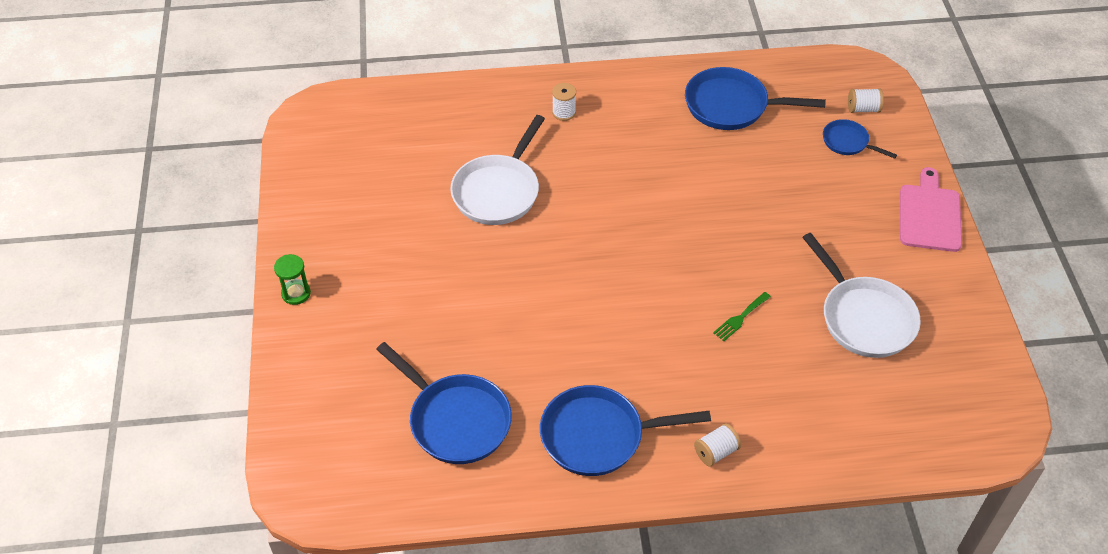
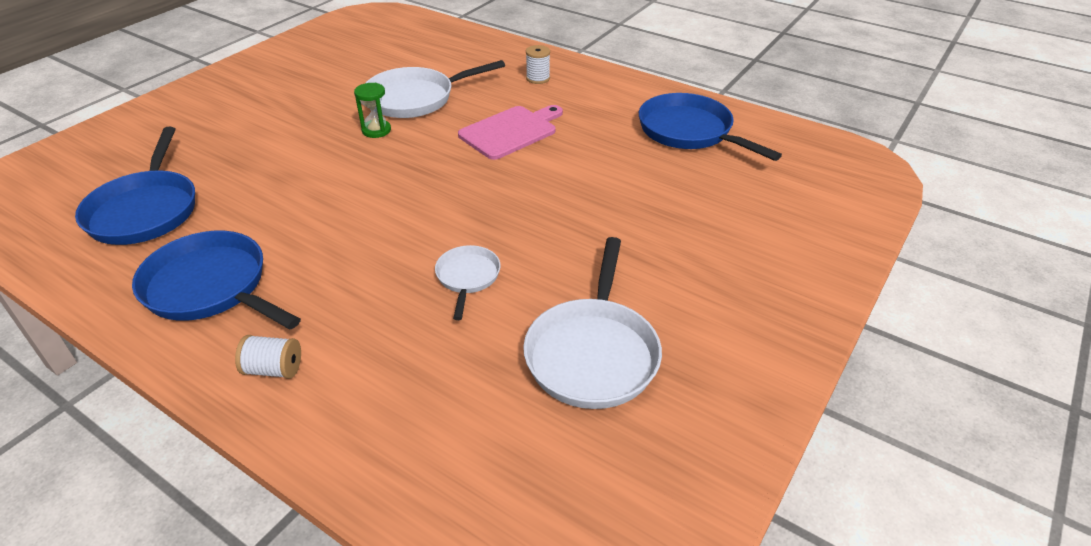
camera: 40 degrees right, 10 degrees down
(296, 293) = (198, 88): green hourglass -> green hourglass (376, 130)
(740, 318) = (467, 278): green fork -> white pan
(848, 142) = (776, 206): blue pan -> none
(863, 109) = (828, 189): white spool -> none
(929, 215) = (798, 307): pink cutting board -> pink cutting board (510, 131)

